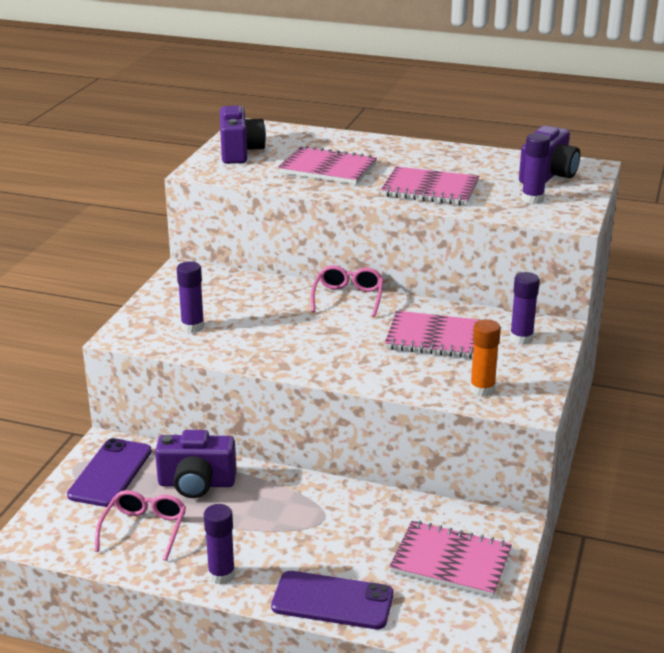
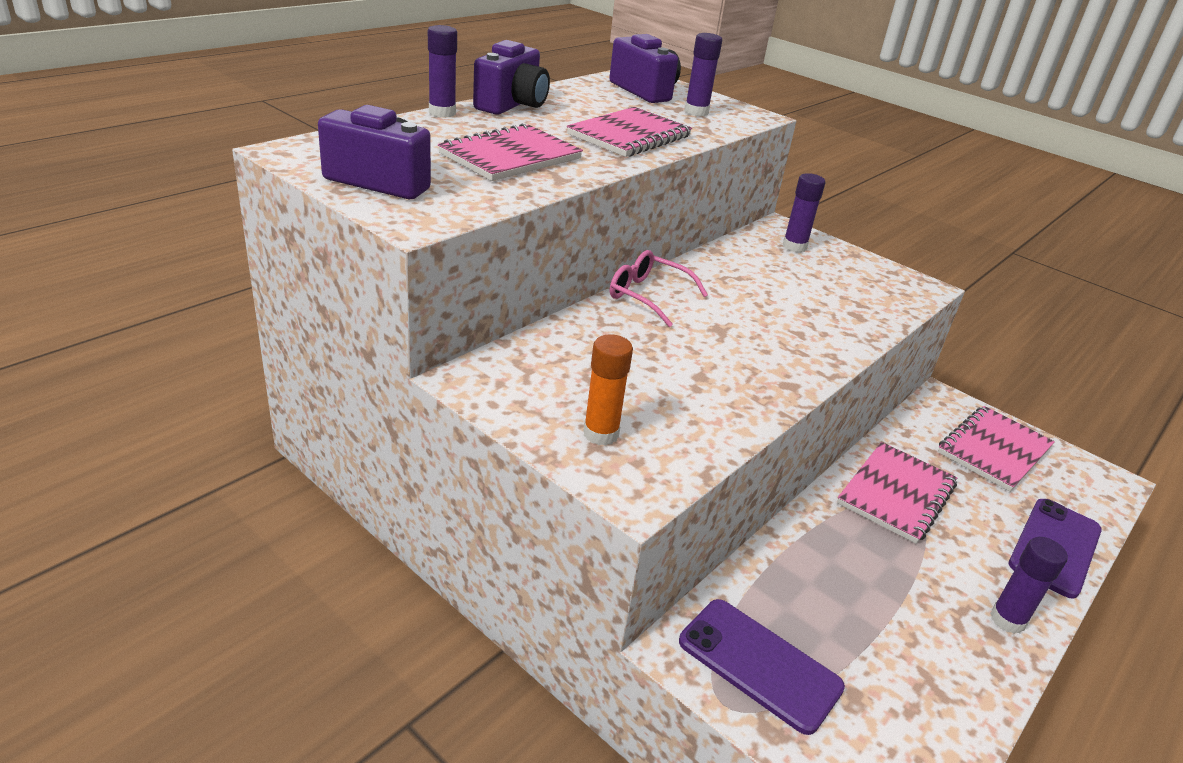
camera: 70 degrees left, 5 degrees up
(144, 529) = (904, 665): pink glasses -> none
(192, 327) = (649, 421): purple glue stick -> purple glue stick (442, 113)
(196, 484) = (814, 583): purple camera -> purple camera (512, 105)
(436, 338) = (771, 282): pink notebook -> pink notebook (896, 494)
(482, 390) = (885, 296): orange glue stick -> orange glue stick (601, 434)

